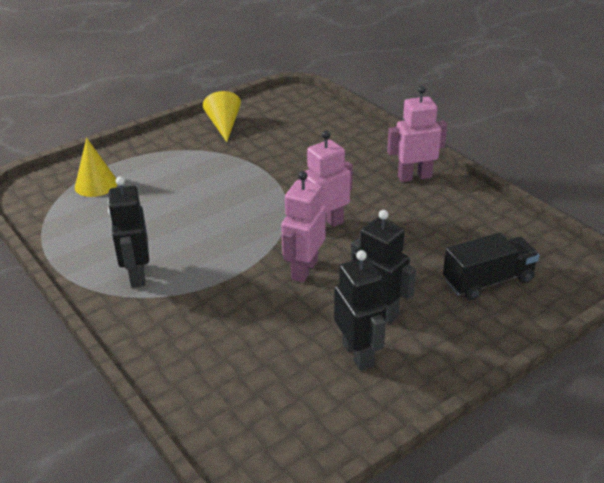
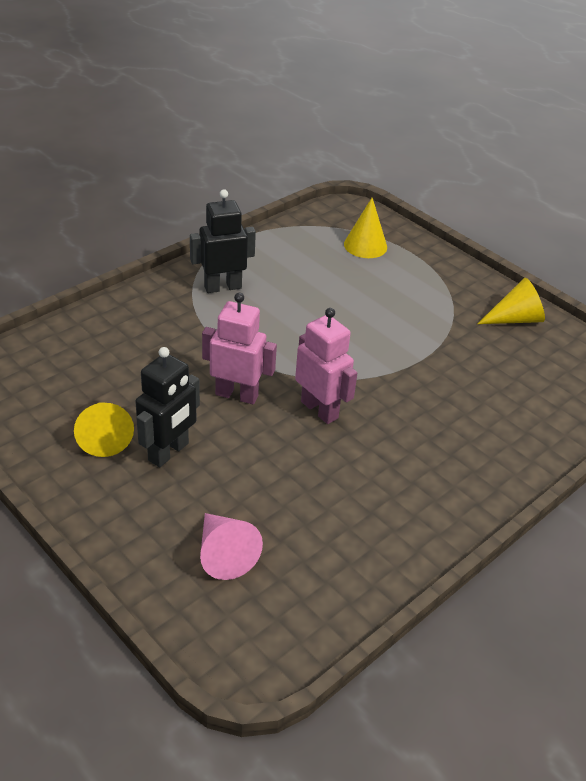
camera: 80 degrees right, 5 degrees up
(358, 354) = (104, 436): black robot -> yellow cone
(414, 177) = (446, 494): pink robot -> none
(488, 281) = (224, 553): black truck -> pink cone

